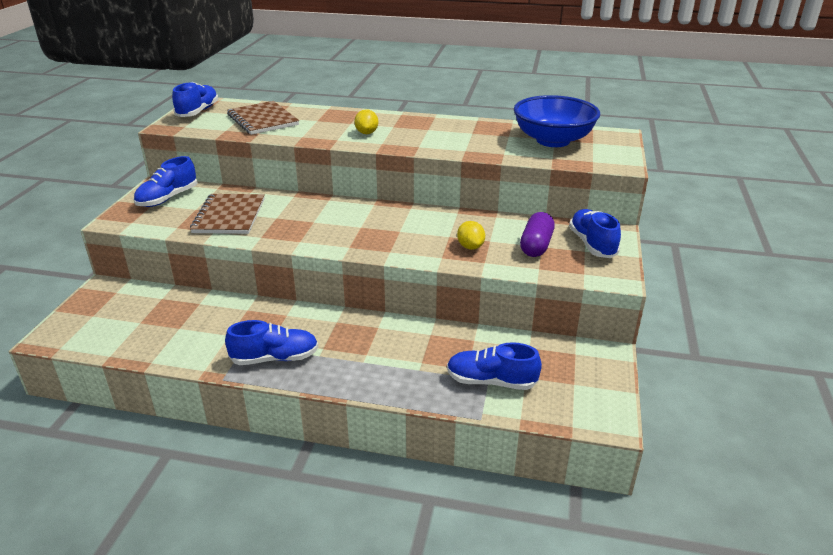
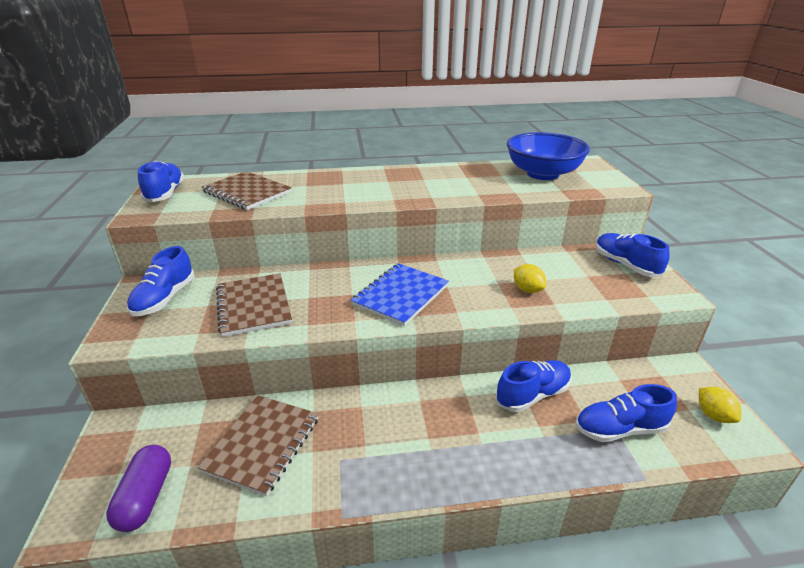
camera: 20 degrees left, 0 degrees up
(196, 322) = (262, 444): none -> brown notebook
(275, 358) = (385, 467): blue shoe -> blue shoe (532, 395)
(353, 230) = (401, 295): none -> blue notebook
(366, 133) = (368, 191): yellow lemon -> yellow lemon (713, 415)
(536, 245) = (582, 276): purple capsule -> purple capsule (146, 497)

